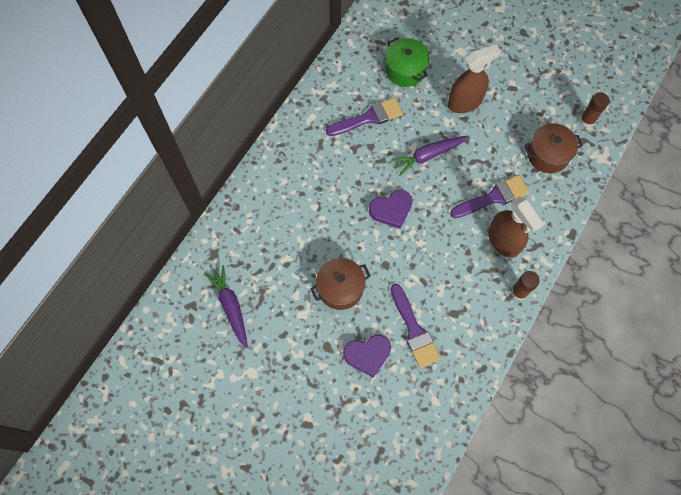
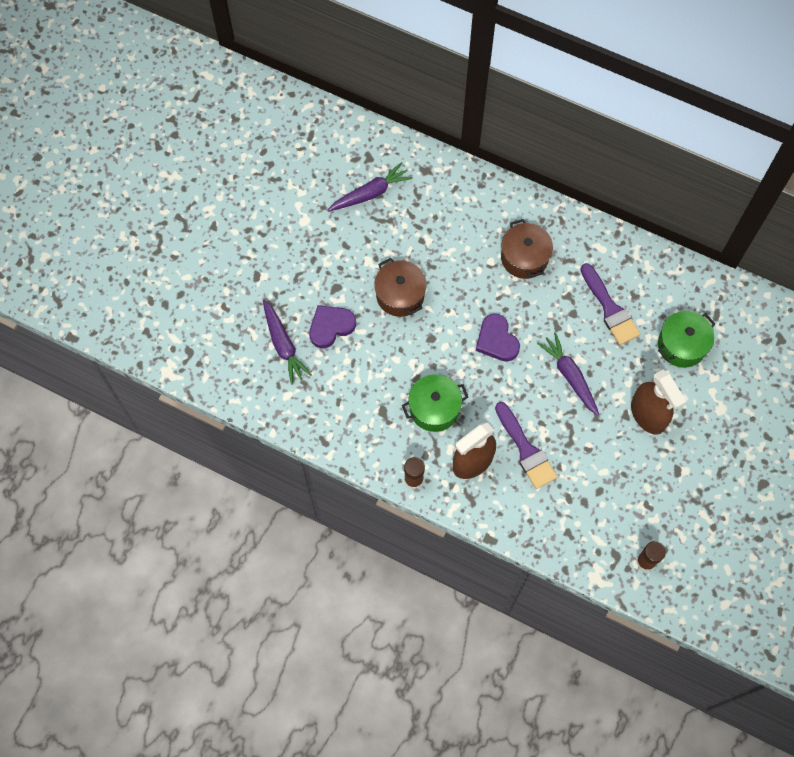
camera: 85 degrees right, 0 degrees up
(367, 354) = (331, 327): purple heart -> purple heart turned 75 degrees clockwise
(383, 401) = (283, 345): none -> purple carrot
(414, 330) = (360, 371): purple brush -> none
(453, 268) = (434, 408): none -> green pot
(548, 155) = (590, 512): brown pot -> brown pot (524, 257)

